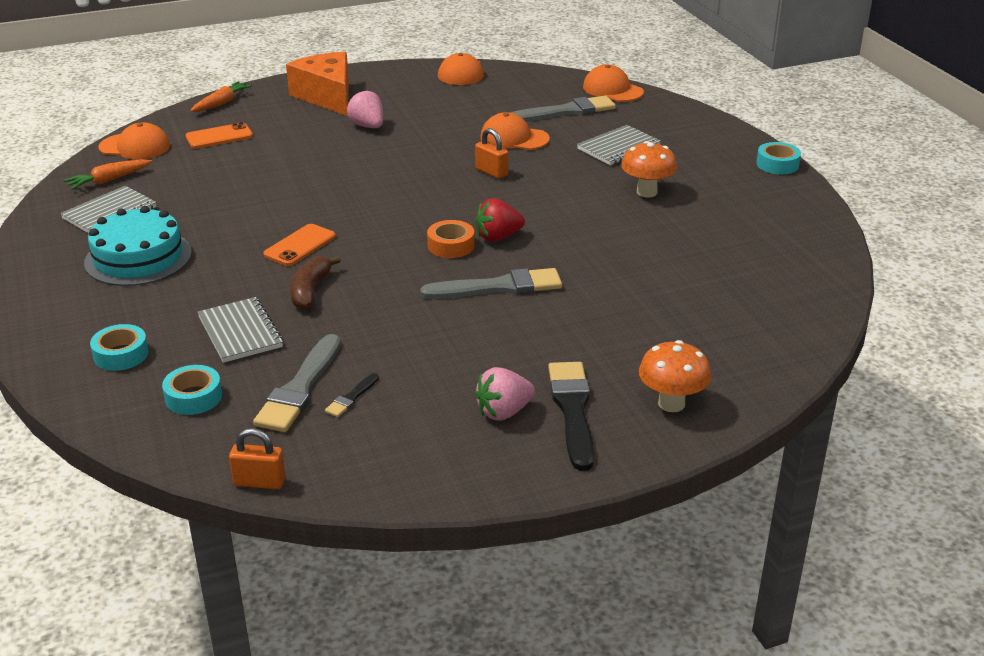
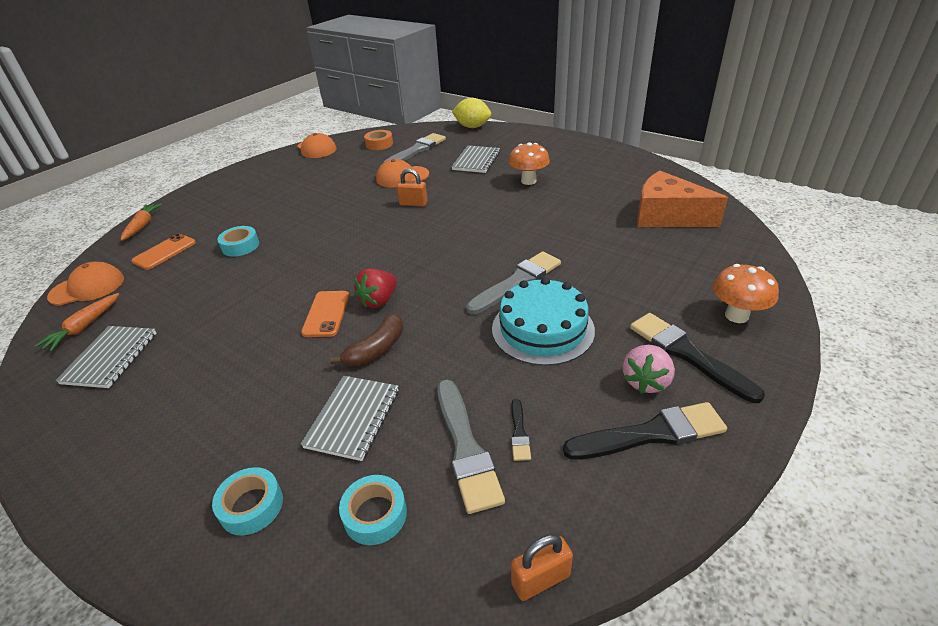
camera: 30 degrees left, 5 degrees up
(138, 257) = (179, 389): turquoise cake -> turquoise cake (542, 329)
(240, 332) = (353, 418): grey notebook -> grey notebook turned 75 degrees clockwise
(310, 291) = (376, 349): brown banana -> brown banana turned 120 degrees counterclockwise
(327, 96) = (231, 193): orange cheese -> orange cheese (667, 216)
(367, 126) = (286, 203): pink strawberry -> none
(451, 245) = (446, 265): orange tape -> orange tape (379, 144)
(454, 446) = (651, 434): none -> black brush
(498, 237) = (472, 246): red strawberry -> red strawberry (379, 300)
(612, 89) = (429, 129): orange cap -> none
(668, 103) = (472, 127): none -> yellow lemon
(777, 164) = (578, 140): turquoise tape -> turquoise tape (240, 246)

